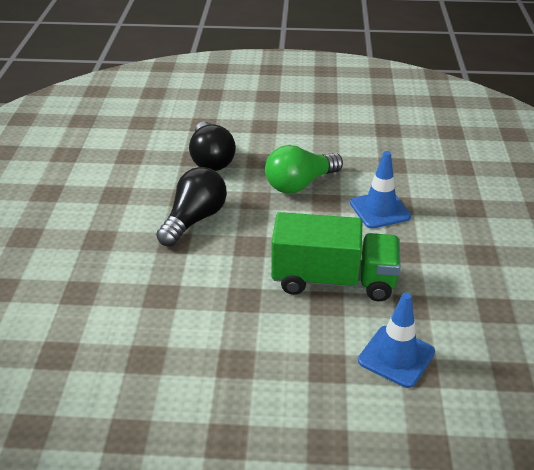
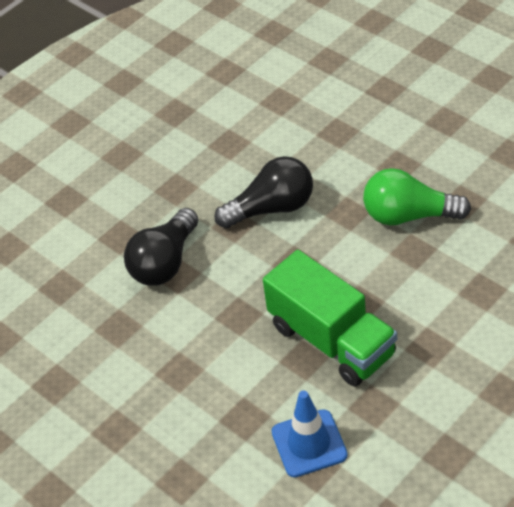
camera: 45 degrees right, 10 degrees up
(211, 159) = (351, 141): black light bulb -> black light bulb (165, 262)
(380, 210) = (457, 287): blue traffic cone -> none

